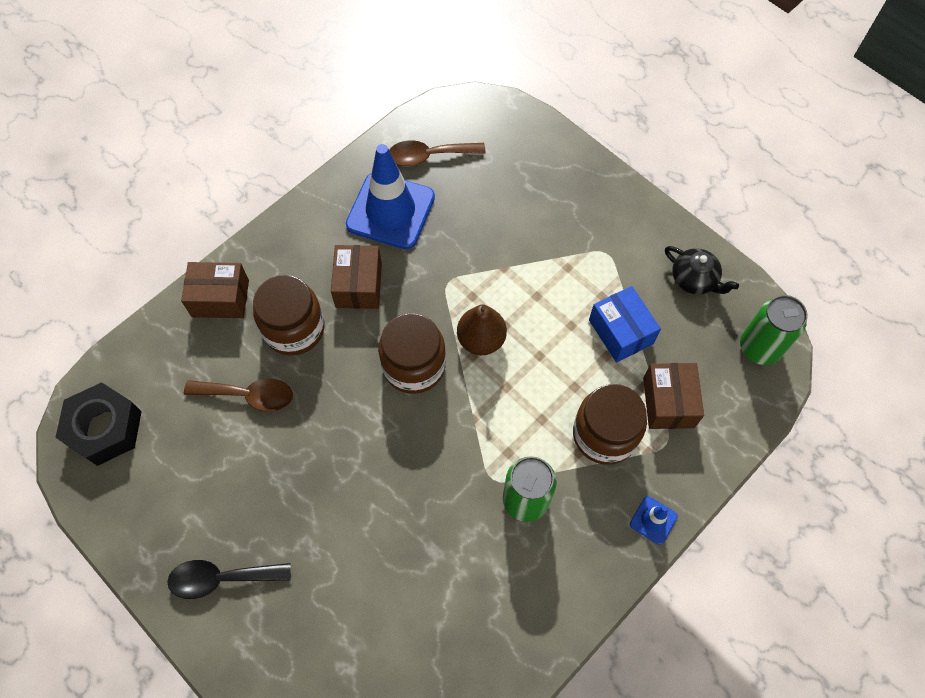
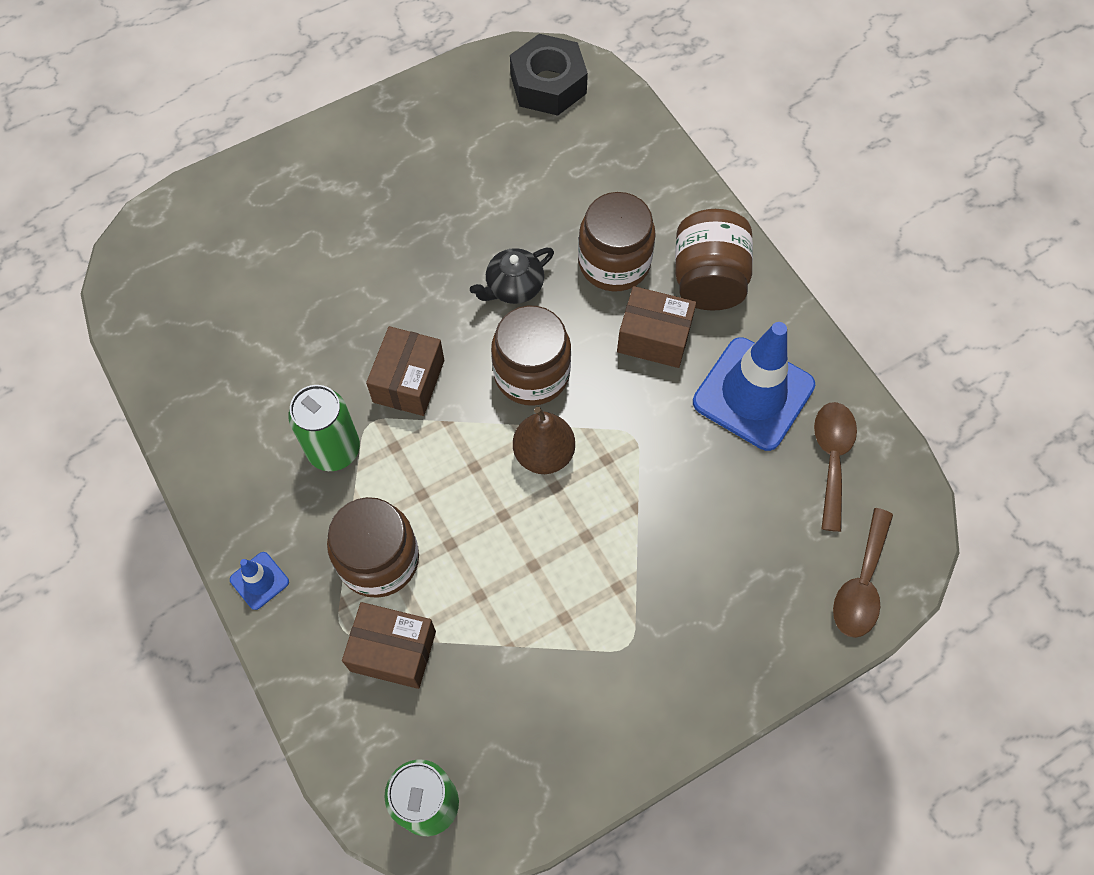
camera: 105 degrees right, 0 degrees up
(220, 298) = (672, 198): brown box -> brown box (408, 381)
(221, 578) = (361, 160): black spoon -> none
(249, 395) = (545, 208): brown spoon -> brown spoon (861, 584)
(296, 257) = (708, 280): none -> brown jar
(620, 332) = (506, 624): blue box -> none
(694, 279) = (556, 753): black teapot -> black teapot (514, 287)

